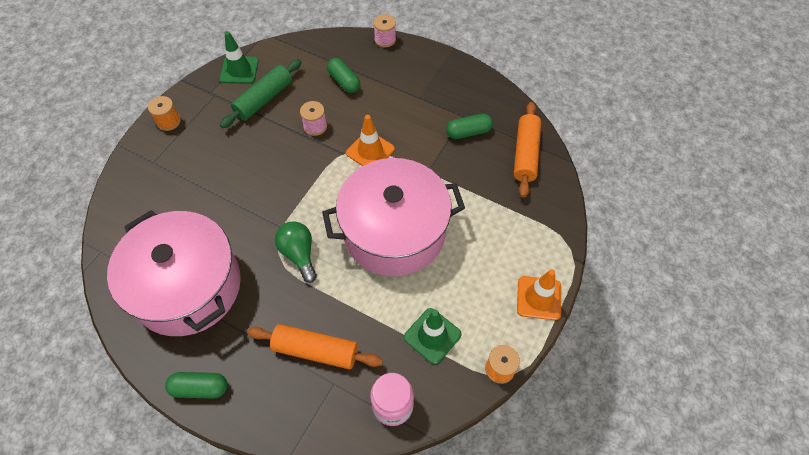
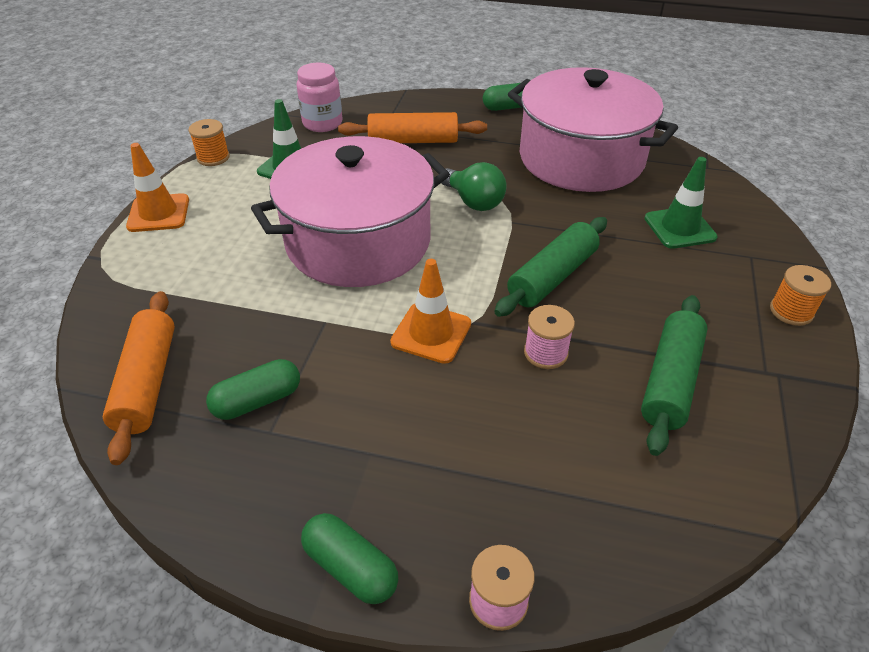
camera: 165 degrees right, 15 degrees down
(239, 70) = (768, 430): green traffic cone -> green traffic cone (679, 228)
(283, 173) = (552, 277): none -> green rolling pin
(344, 81) = (541, 454): green capsule -> green capsule (351, 567)

